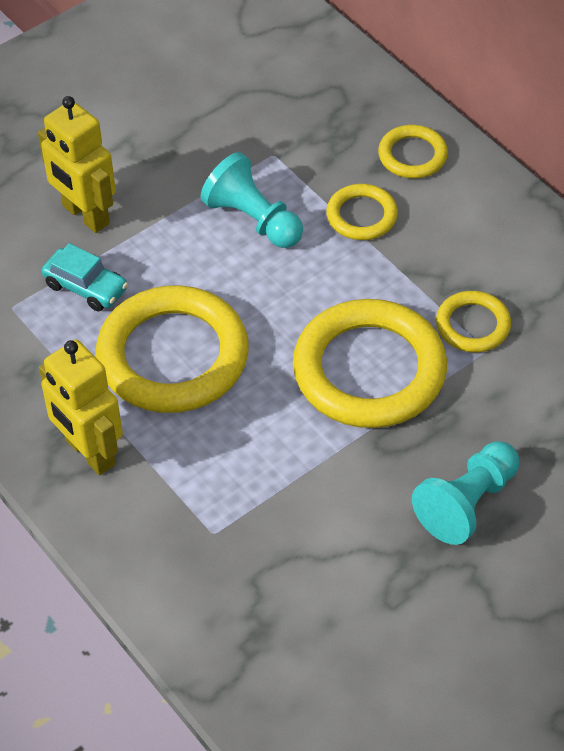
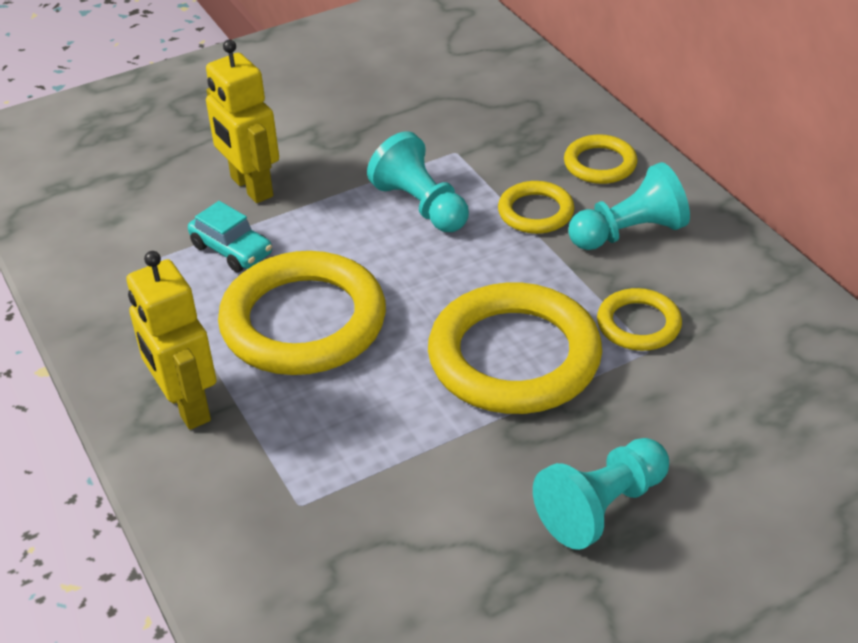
camera: 10 degrees right, 10 degrees down
(451, 230) = (629, 233): none -> turquoise pawn

